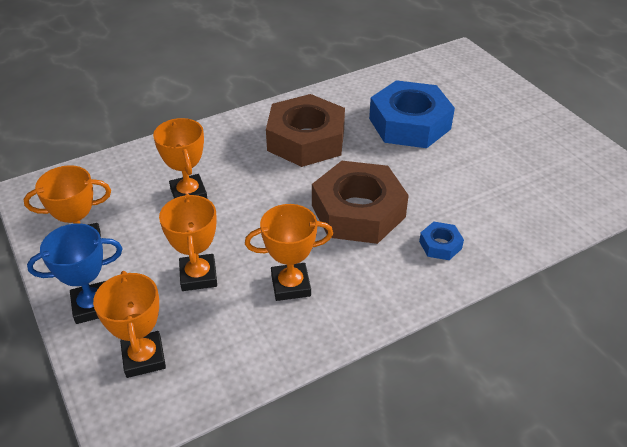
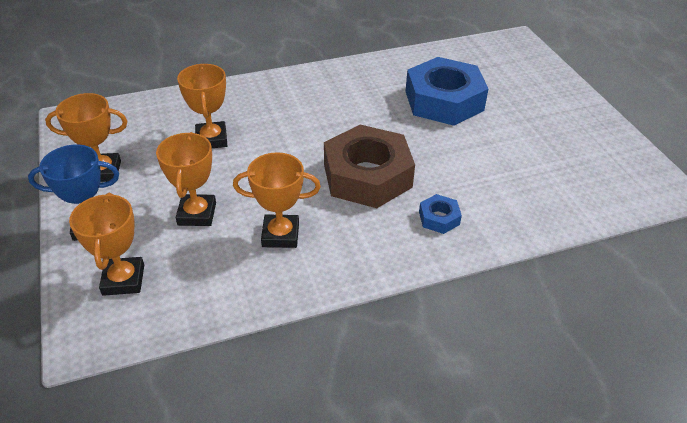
camera: 10 degrees right, 0 degrees up
(306, 139) = (338, 103): brown nut -> none

